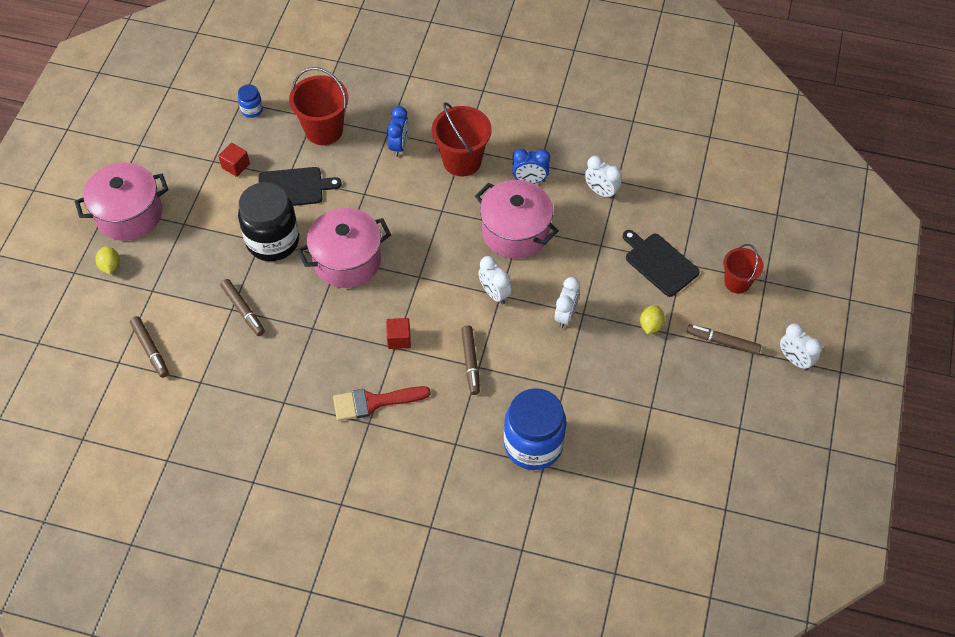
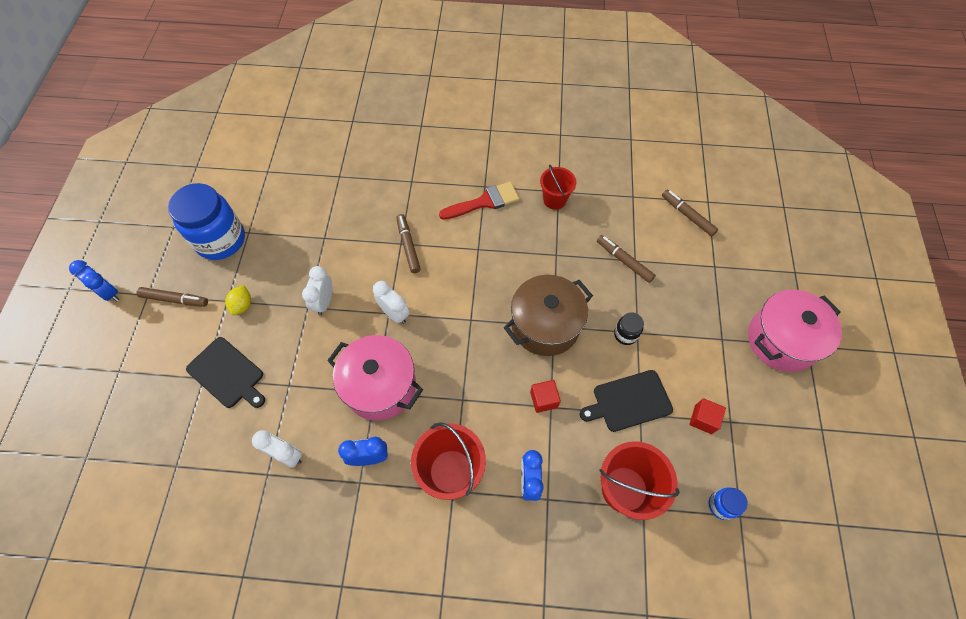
camera: 170 degrees right, 5 degrees up
(110, 266) = (766, 283): yellow lemon -> none
(273, 241) = (625, 334): black jar -> black jar, size x0.44
(347, 260) = (545, 325): pink pot -> brown pot
(399, 339) = (476, 257): red cube -> red cube (544, 399)
(533, 445) = (348, 189): blue jar -> blue jar (221, 240)
(737, 282) = (149, 364): red bucket -> red bucket (554, 200)
(794, 360) = (109, 293): white clock -> blue clock

